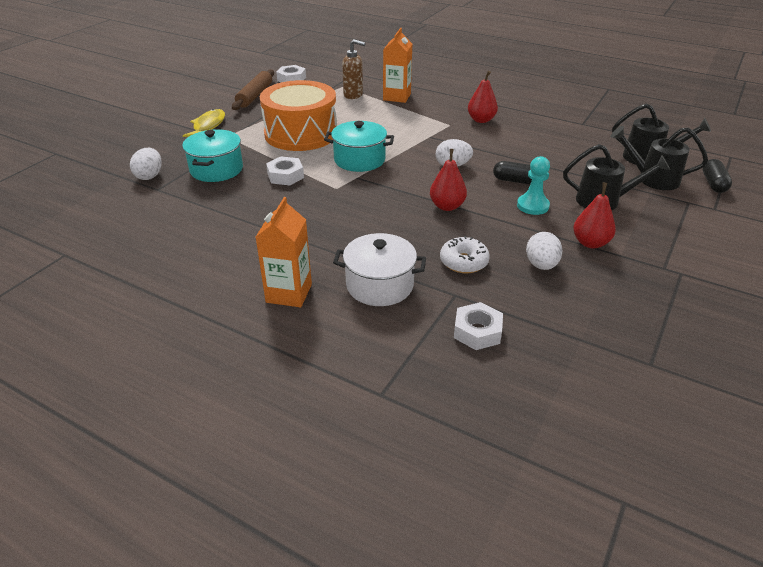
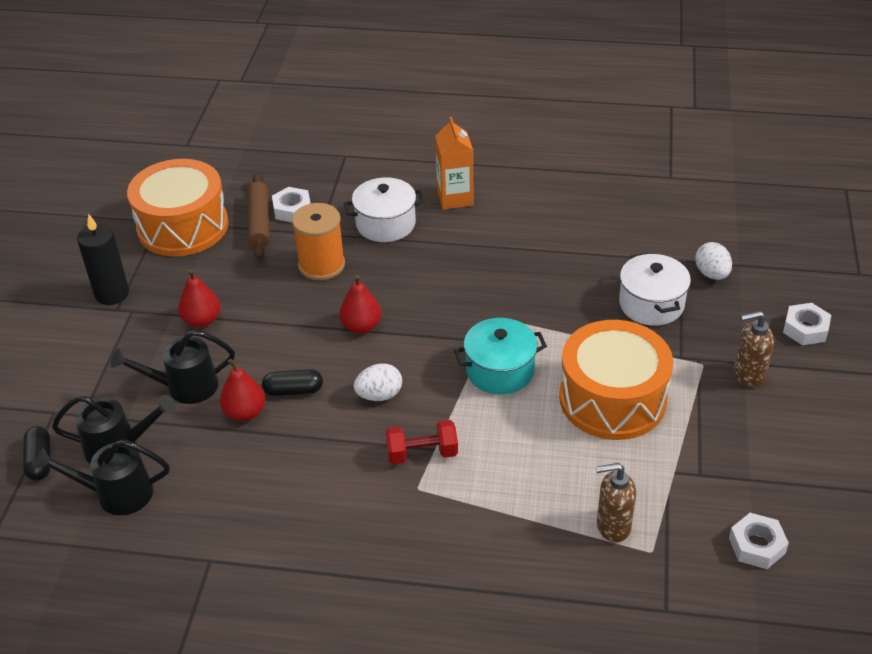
camera: 160 degrees right, 5 degrees up
(208, 126) = (748, 375): yellow fish -> brown soap dispenser
(216, 169) = (651, 304): turquoise pot -> white pot
(255, 95) = (764, 471): brown rolling pin -> brown rolling pin (259, 222)
(285, 176) = (566, 318): white nut -> white nut (805, 329)
(397, 97) = (538, 545): orange carton -> none
(438, 136) = (422, 453): none -> red dumbbell
(463, 262) = (321, 265): white donut -> orange spool
(481, 120) = (374, 517): red pear -> red pear (245, 413)
(532, 206) = (267, 355): turquoise pawn -> none
(541, 265) = (249, 281): white egg -> none
(618, 347) = (183, 226): none -> orange drum
(690, 289) = (112, 294): none -> black candle

